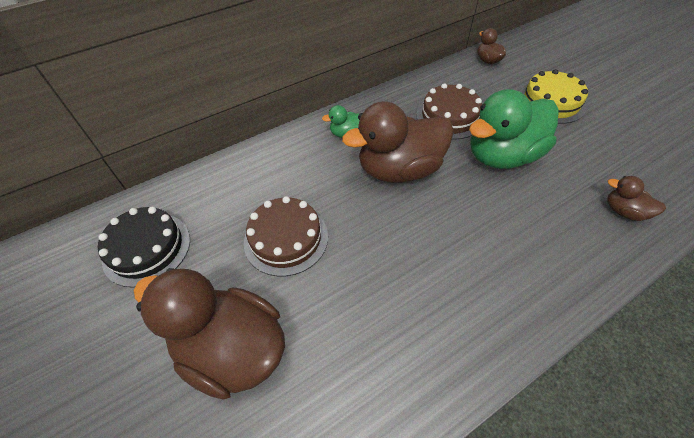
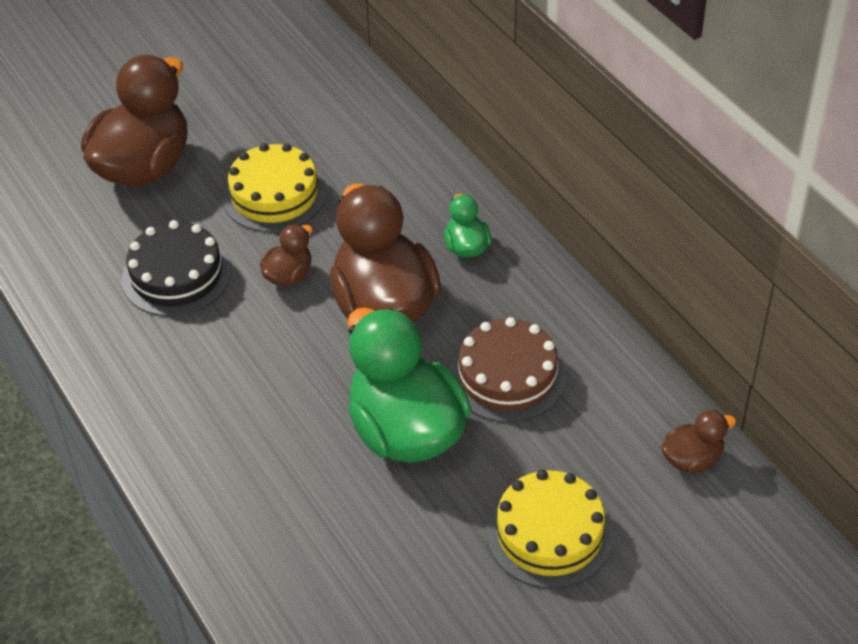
camera: 90 degrees right, 5 degrees down
(147, 249) = (275, 84): black cake -> black cake (176, 275)
(286, 239) = (274, 194): brown cake -> yellow cake
(624, 212) = (276, 557): brown duck -> brown duck (289, 276)

